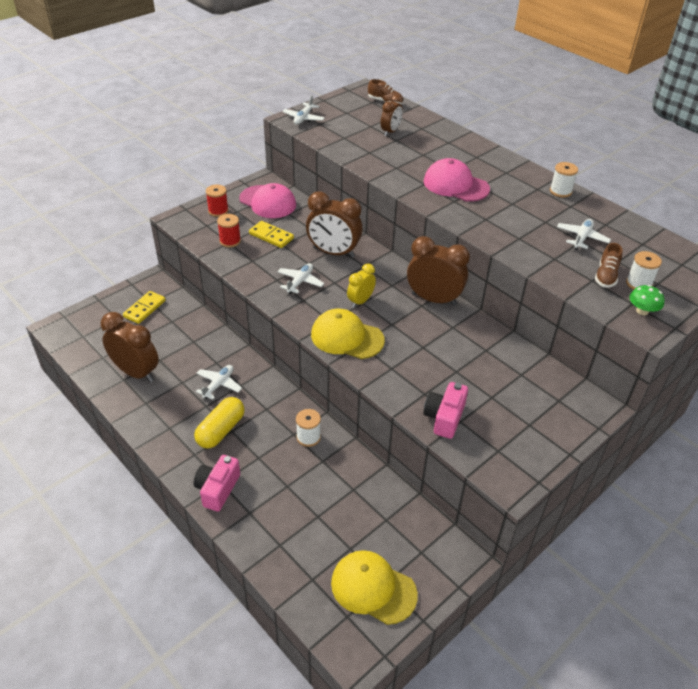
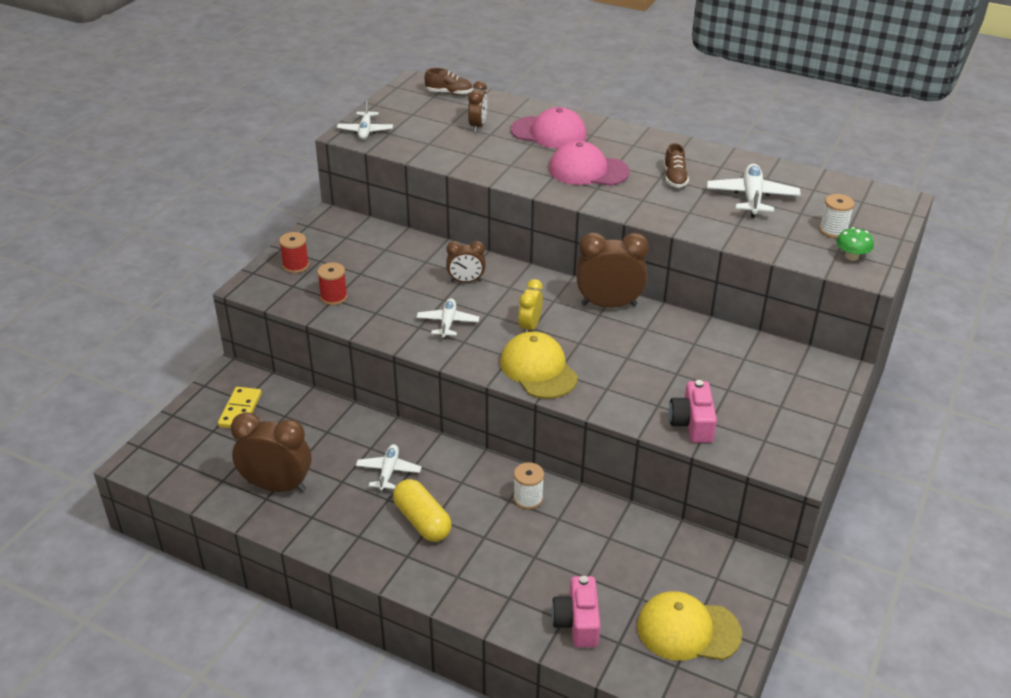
camera: 20 degrees left, 5 degrees down
(217, 489) = (457, 584): pink camera -> pink camera (577, 622)
(221, 430) = (422, 521): yellow capsule -> yellow capsule turned 45 degrees counterclockwise
(268, 202) = (351, 241): pink cap -> pink cap (549, 133)
(271, 236) = (380, 280): yellow domino -> none
(333, 253) = (466, 281): brown clock -> brown clock, size x0.57
(347, 337) = (538, 369): yellow cap -> yellow cap turned 60 degrees clockwise
(560, 191) = (701, 153): white spool -> none
(582, 238) = (752, 197): white plane -> white plane, size x1.52
(606, 276) = (797, 230): brown shoe -> brown shoe (674, 178)

